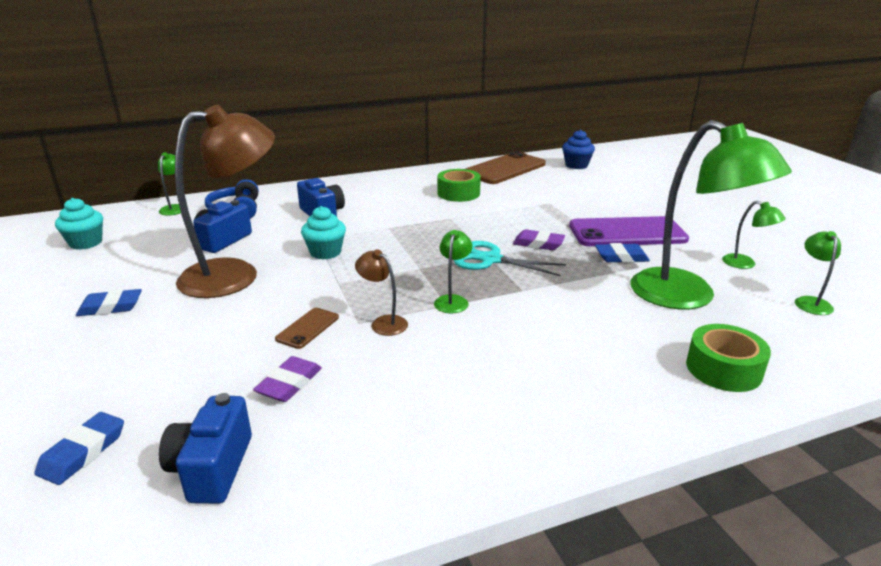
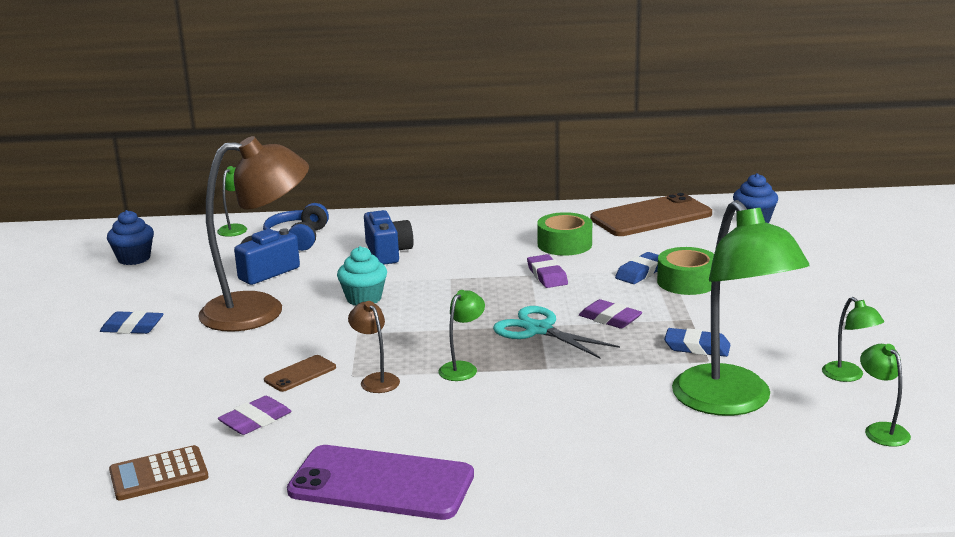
camera: 20 degrees right, 5 degrees down
(83, 452) = (67, 445): blue eraser -> blue eraser (640, 272)
(86, 243) = (134, 258): turquoise cupcake -> blue cupcake
(212, 468) = (159, 474): blue camera -> brown calculator
(463, 217) = (547, 275): none -> purple eraser
(627, 233) = (734, 319): purple phone -> purple phone (381, 483)
(723, 369) = (694, 479): green tape -> green tape (686, 282)
(810, 302) = (881, 430): green lamp -> green lamp turned 45 degrees counterclockwise

